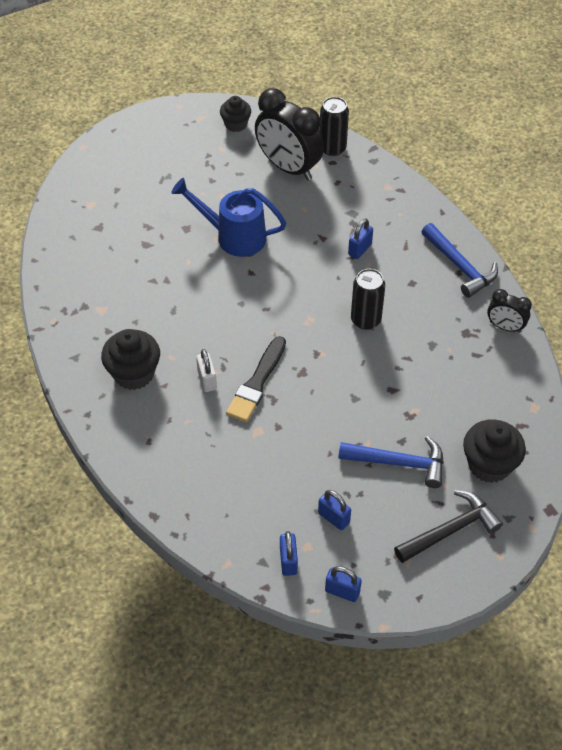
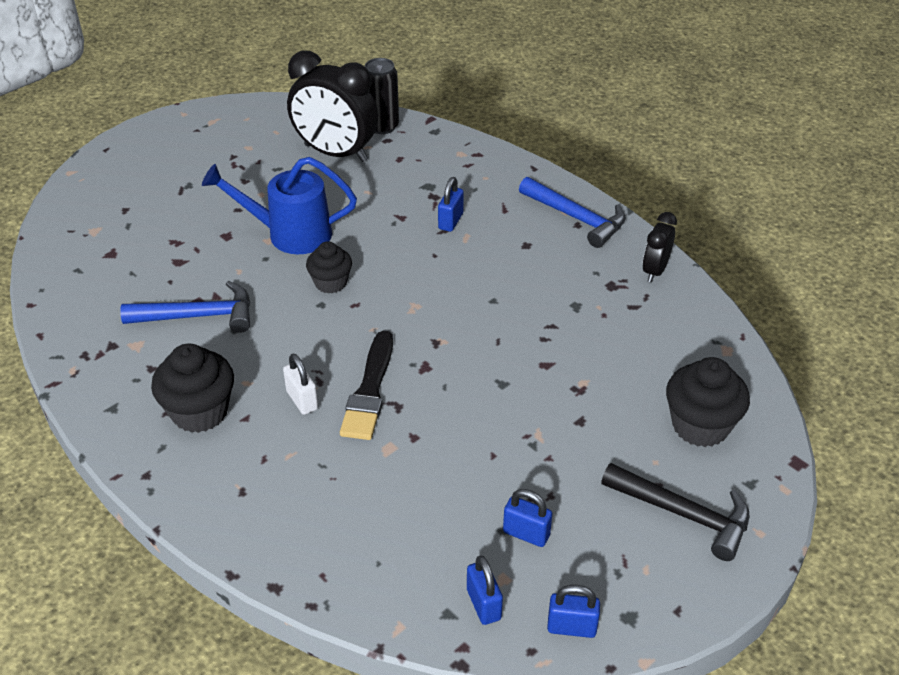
camera: 15 degrees left, 10 degrees down
(236, 124) = (258, 121): black cupcake -> black cupcake (331, 283)
(365, 320) = (484, 294): black can -> none
(399, 463) = (587, 447): blue hammer -> blue hammer (199, 316)
(450, 530) = (684, 514): black hammer -> black hammer turned 75 degrees clockwise
(505, 327) = (655, 271): black clock -> black clock turned 105 degrees clockwise

